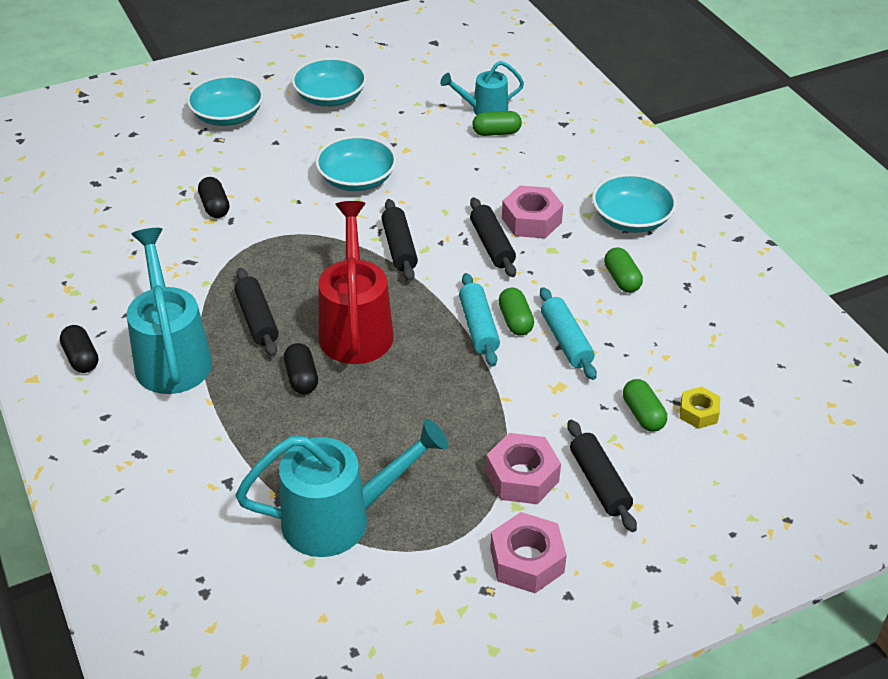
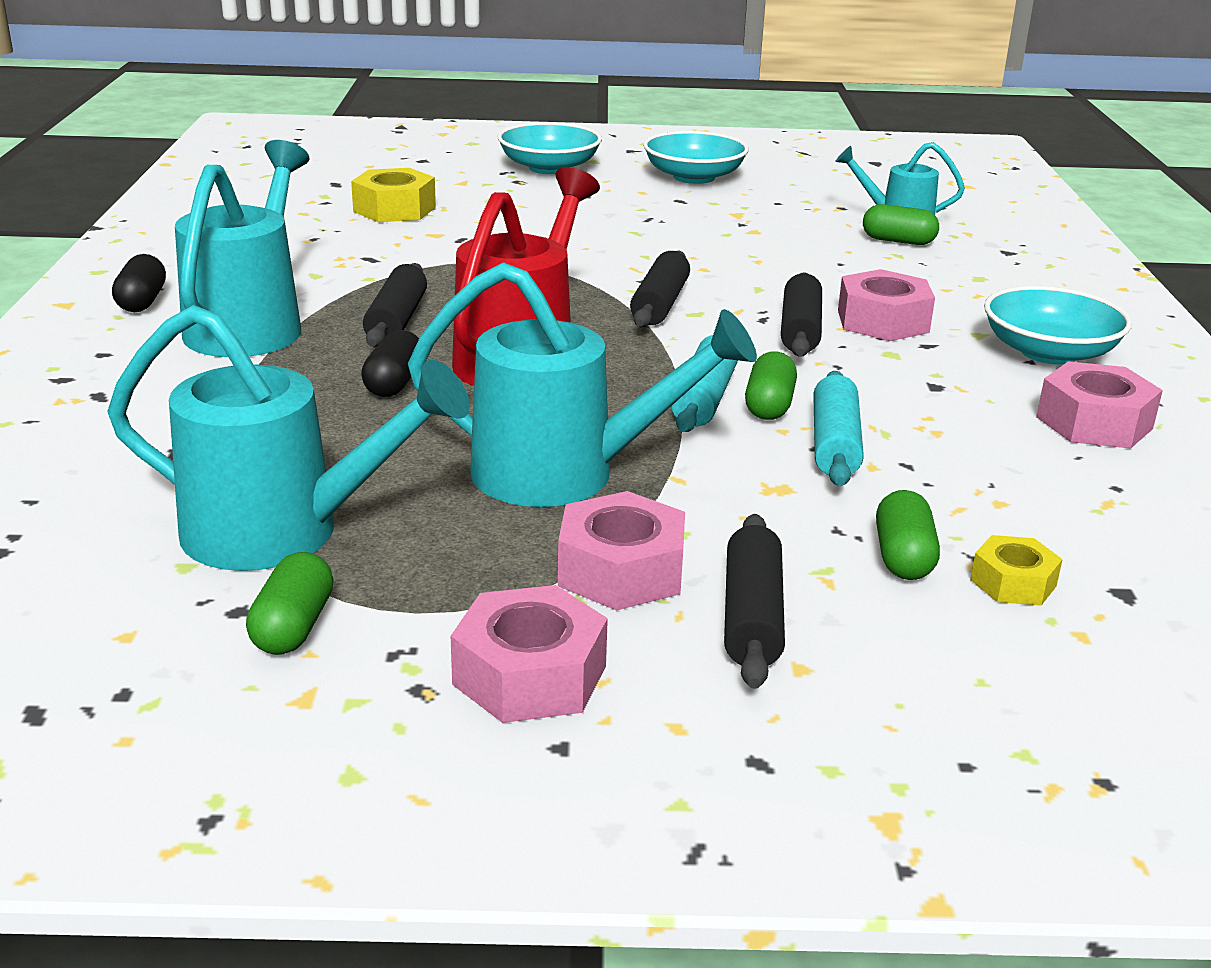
camera: 25 degrees right, 15 degrees down
(161, 201) = (394, 209): none -> yellow nut
(215, 207) = (453, 226): black capsule -> none
(357, 179) = (661, 240): turquoise bowl -> none
(448, 418) = (565, 474): none -> turquoise watering can
(622, 279) = (985, 405): green capsule -> green capsule (293, 627)
(680, 274) = (1094, 423): none -> pink nut

